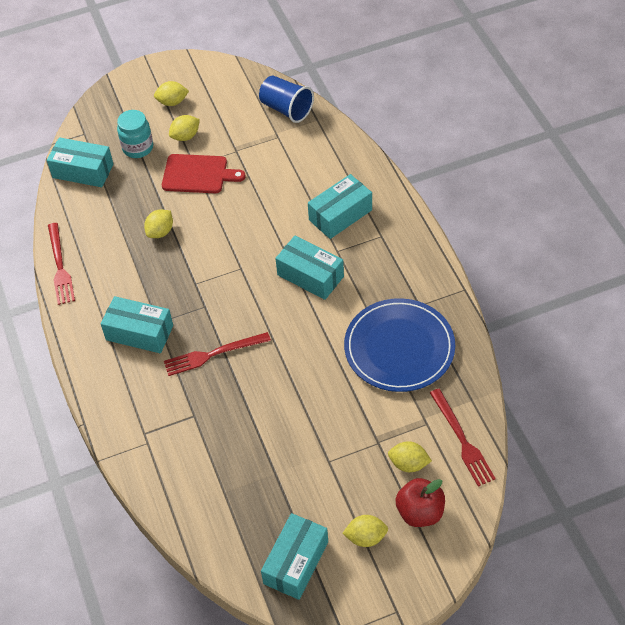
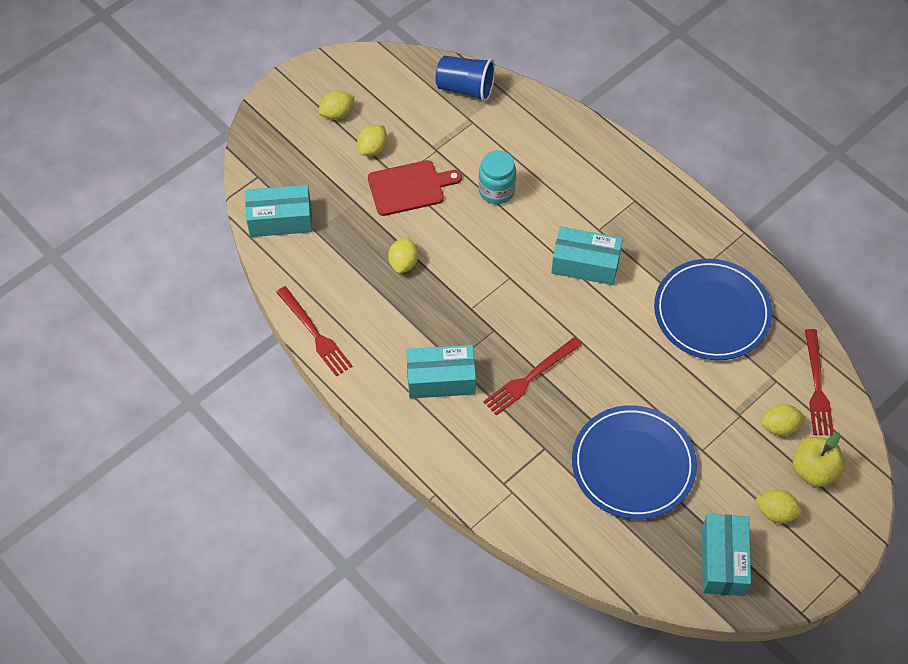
camera: 25 degrees left, 5 degrees up
(138, 148) = (327, 176): turquoise jar -> turquoise jar (496, 191)
(261, 454) = (633, 464): none -> blue plate
(340, 215) = (582, 190): turquoise box -> none
(366, 537) = (776, 513): yellow lemon -> yellow lemon turned 45 degrees clockwise
(420, 512) = (814, 470): red apple -> yellow apple
(461, 439) = (817, 386): red fork -> red fork turned 45 degrees clockwise

